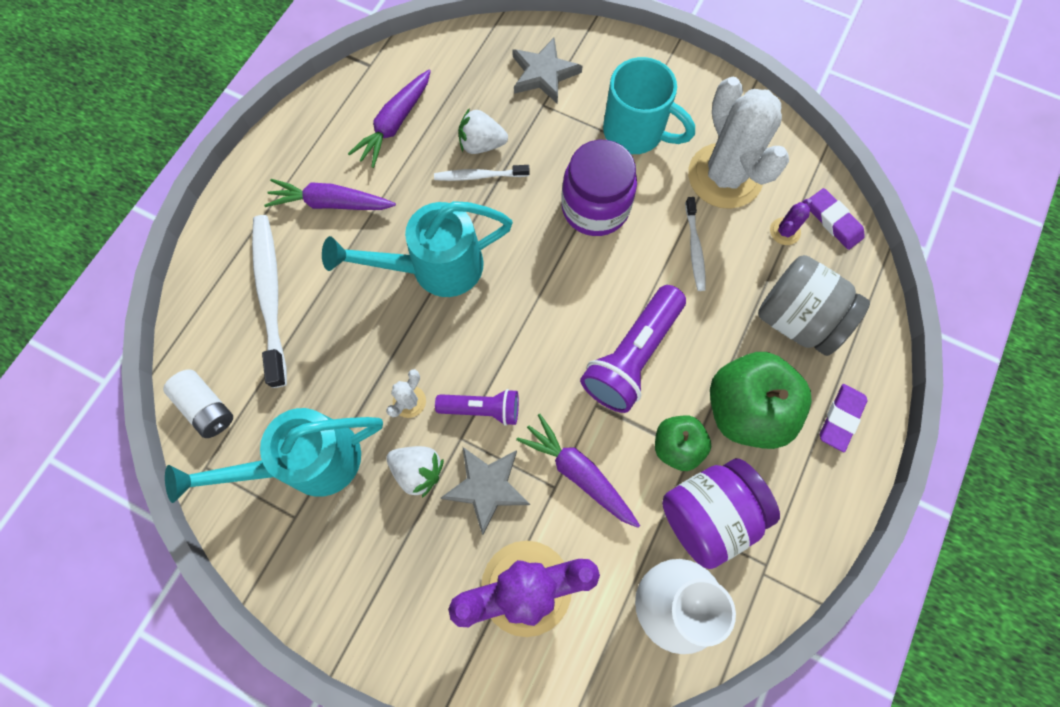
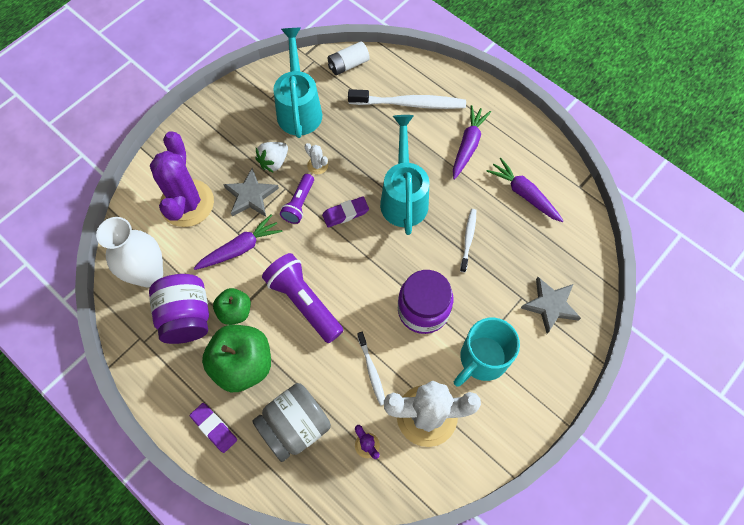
camera: 105 degrees right, 5 degrees down
(481, 144) = (494, 246): white strawberry -> none
(694, 248) = (371, 371): white toothbrush -> white toothbrush turned 120 degrees counterclockwise
(833, 221) = (365, 489): purple eraser -> purple eraser (345, 213)

